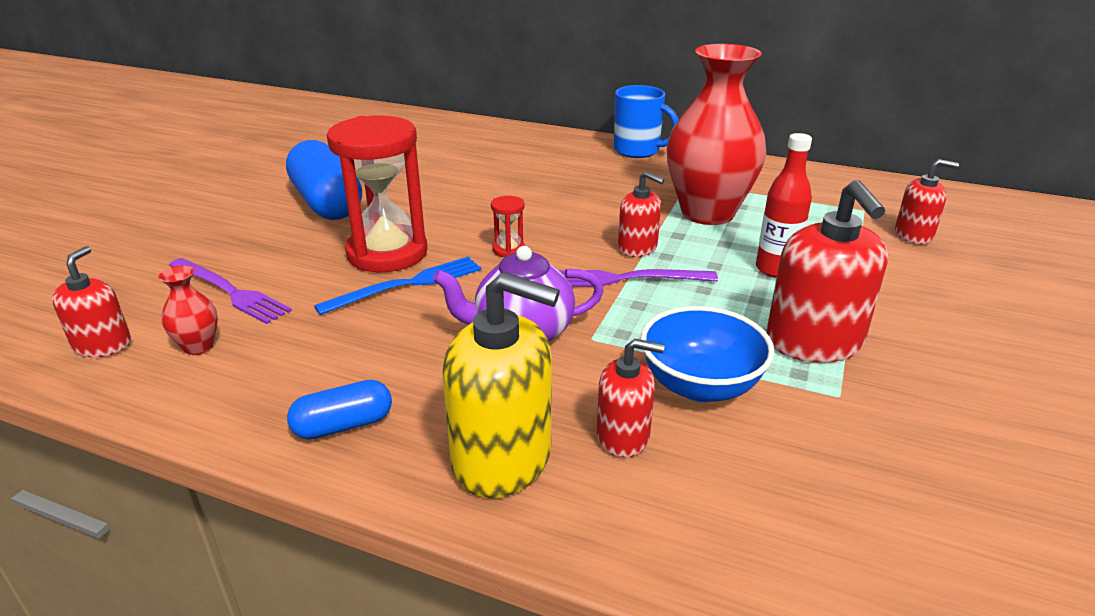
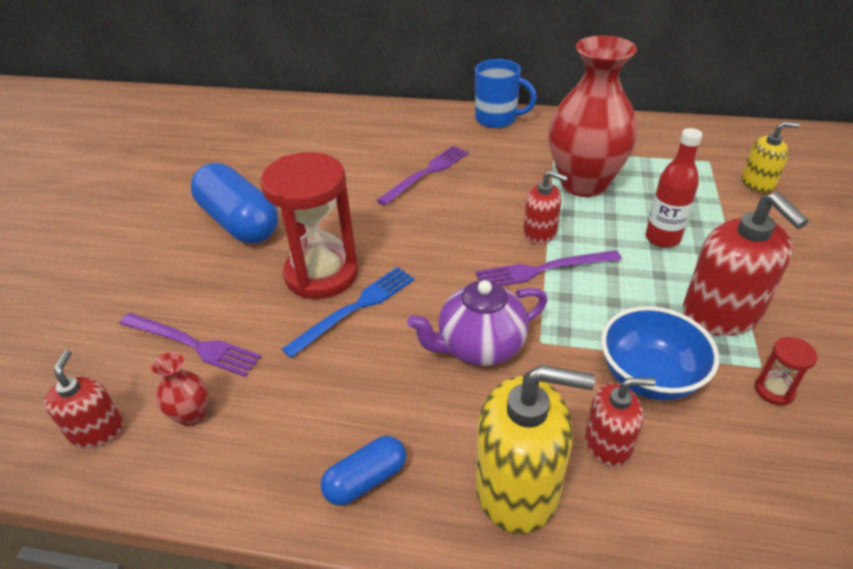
camera: 10 degrees left, 10 degrees up
(509, 250) = (429, 252): red hourglass -> red hourglass (774, 390)
(539, 186) = (426, 173): none -> purple fork
(913, 235) = (757, 183): red soap dispenser -> yellow soap dispenser

